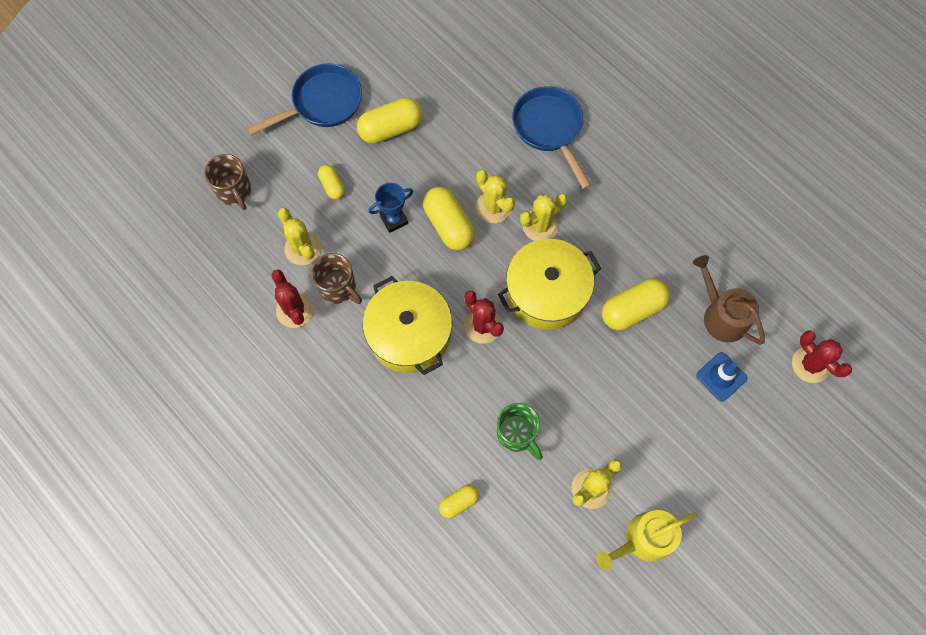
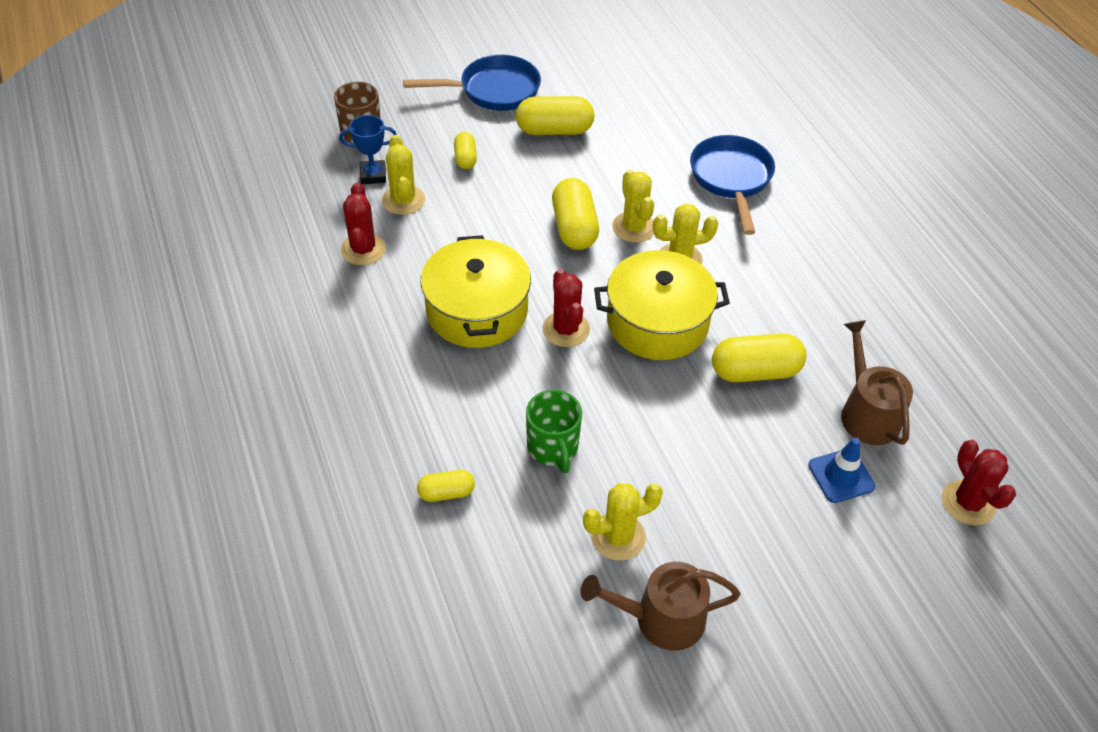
camera: 20 degrees right, 20 degrees down
(338, 288) = (422, 245): brown mug -> none
(394, 219) = (516, 205): blue trophy -> blue trophy (373, 175)
(643, 540) = (661, 619): yellow watering can -> brown watering can

